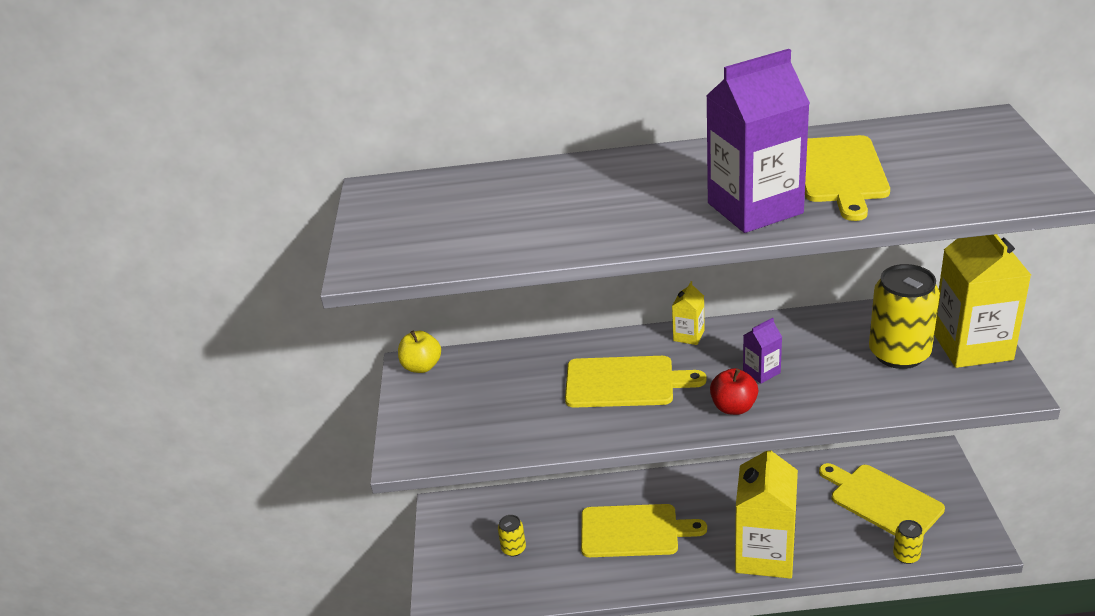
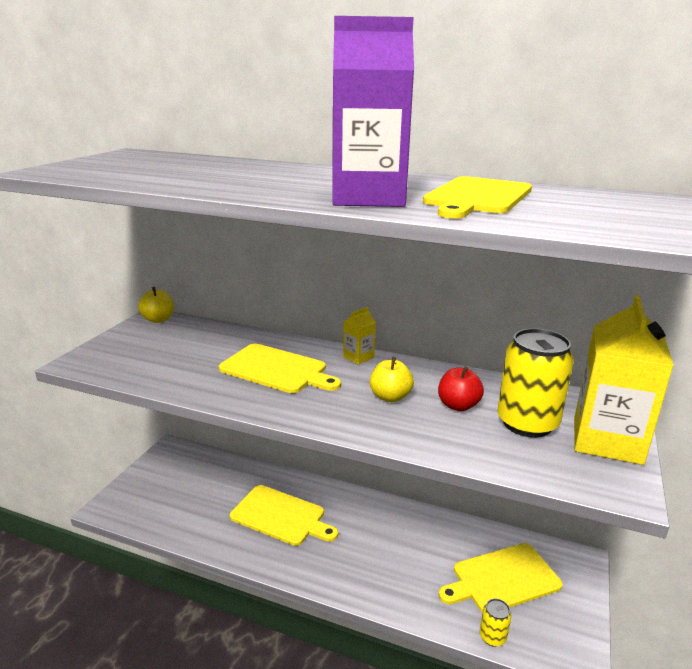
camera: 20 degrees right, 10 degrees down
(513, 548) = (188, 493): yellow can -> none
(733, 407) = (340, 413): red apple -> red apple (458, 405)
(761, 372) = (390, 397): purple carton -> yellow apple
(765, 555) = (366, 578): yellow carton -> none
(882, 501) = (502, 579): yellow cutting board -> yellow cutting board turned 90 degrees counterclockwise

